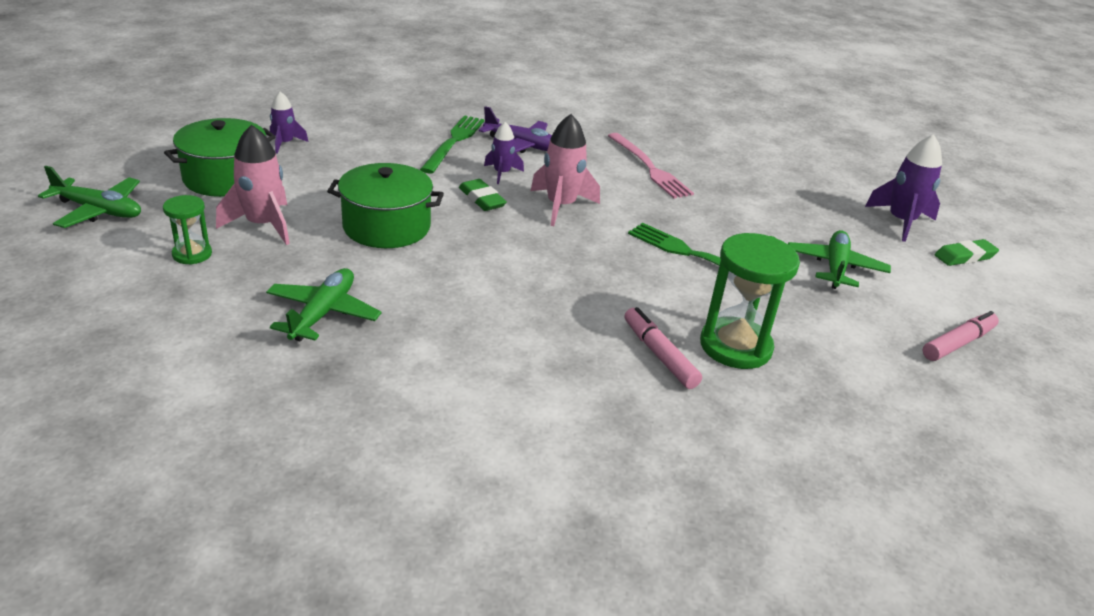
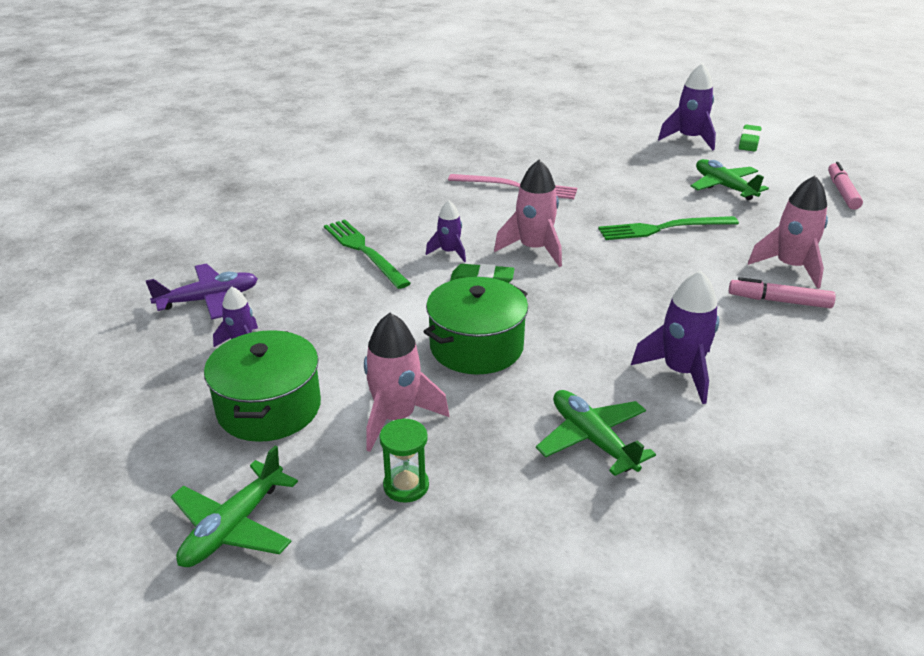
camera: 45 degrees left, 0 degrees up
(99, 211) = (233, 527): green plane -> green plane turned 150 degrees clockwise
(466, 330) = (680, 372): none -> purple rocket
(522, 145) = (412, 222): purple plane -> purple plane (208, 299)
(735, 346) = (790, 267): green hourglass -> pink rocket

